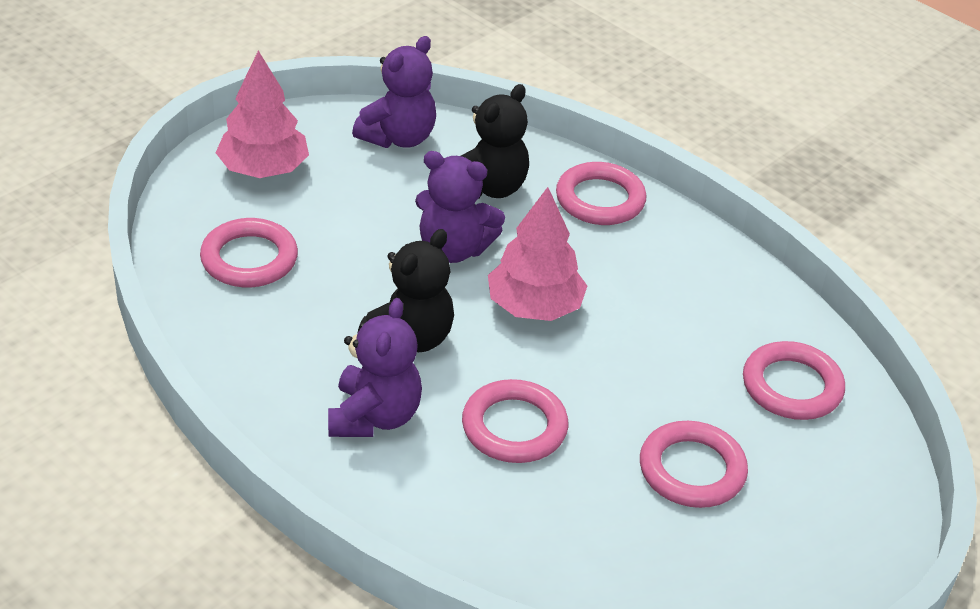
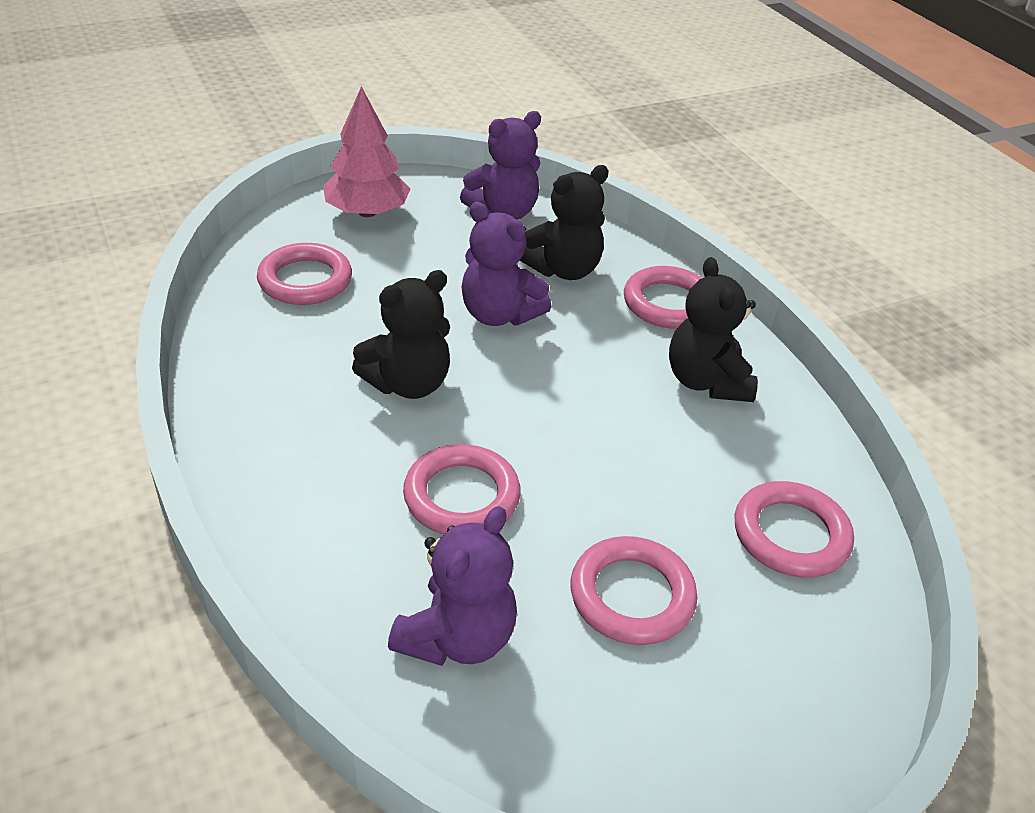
camera: 20 degrees right, 0 degrees up
(374, 417) = (327, 448): purple teddy bear -> purple teddy bear (457, 637)
(534, 307) = (549, 385): pink tree -> none
(667, 269) = (706, 382): none -> black teddy bear

